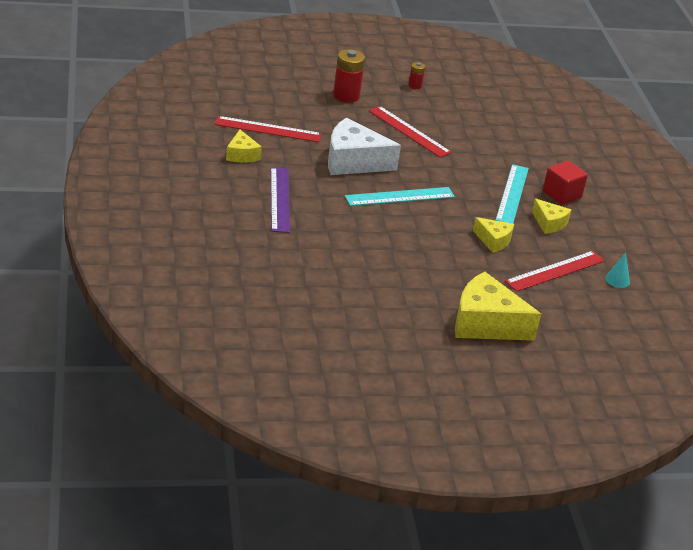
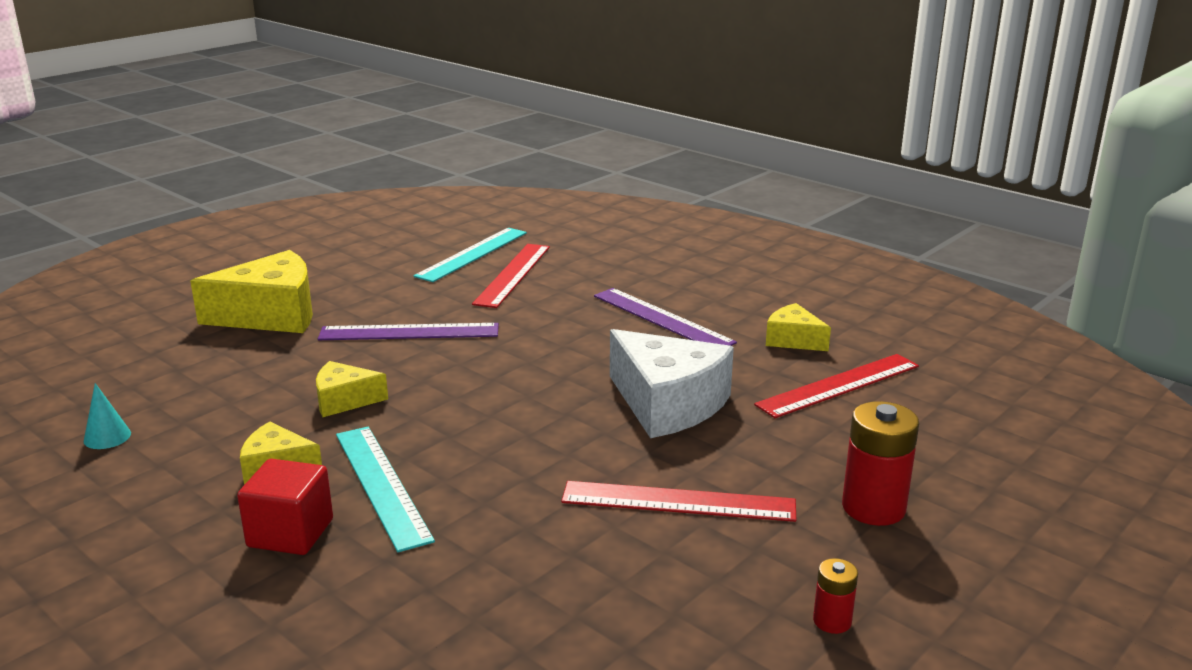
camera: 145 degrees right, 10 degrees down
(353, 161) = (667, 404): white cheese -> white cheese turned 75 degrees clockwise
(400, 196) = (539, 392): turquoise ruler -> turquoise ruler (472, 254)
(420, 265) = (409, 332): none -> purple ruler
(555, 271) = (219, 404): red ruler -> red ruler (513, 274)

